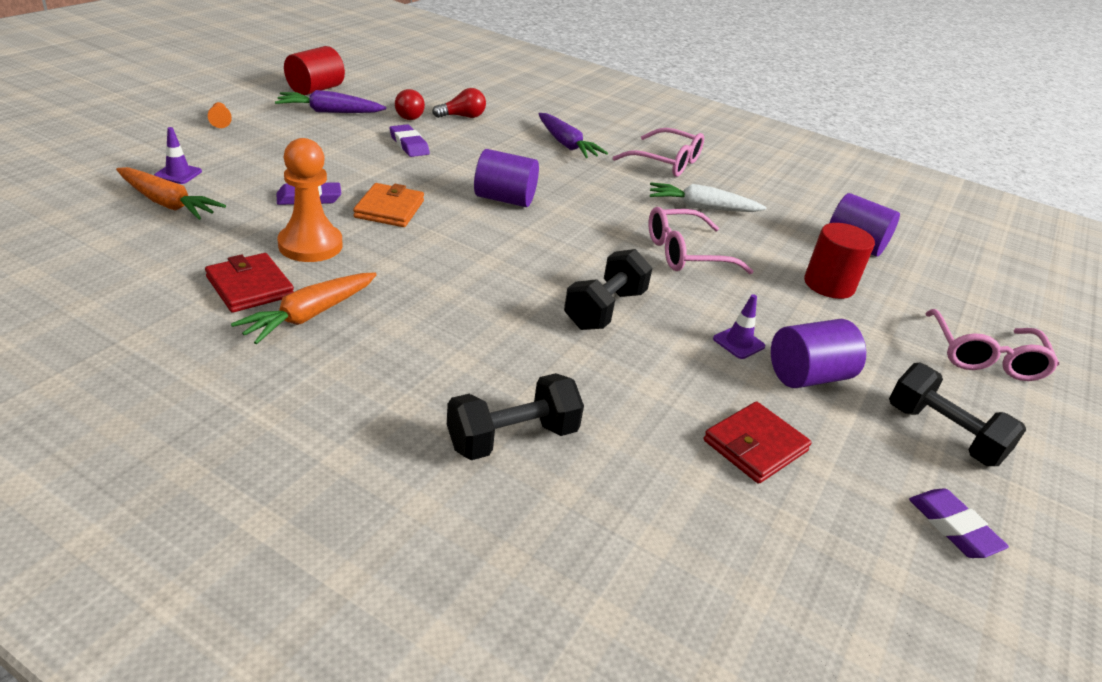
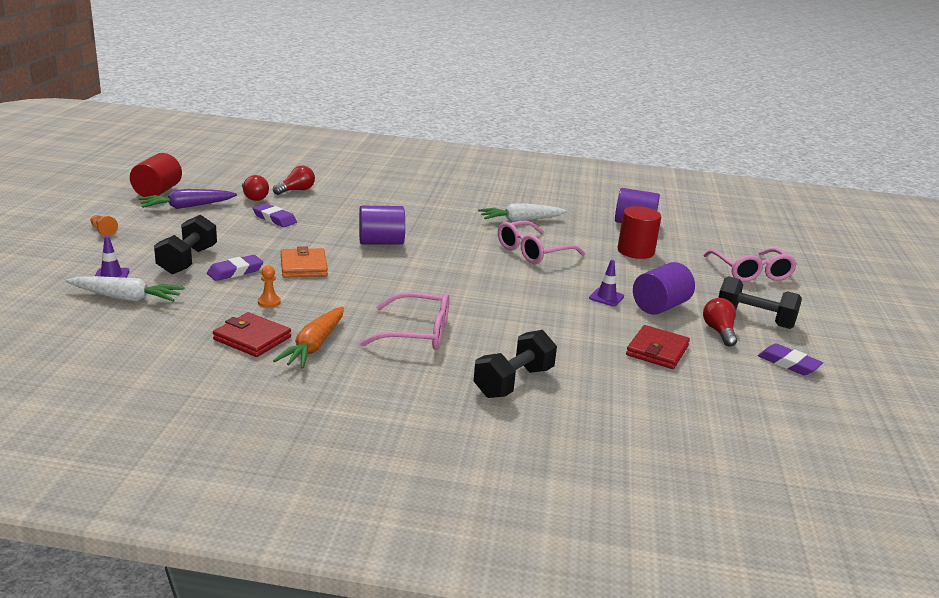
camera: 20 degrees left, 10 degrees down
(167, 203) = (126, 298): orange carrot -> white carrot
(310, 245) = (269, 302): orange pawn -> orange pawn, size x0.44
(566, 144) = (392, 196): purple carrot -> none
(605, 309) = (509, 297): black dumbbell -> black dumbbell (188, 261)
(666, 162) = (473, 195): pink glasses -> pink glasses (417, 333)
(872, 440) = (719, 332): none -> red light bulb

